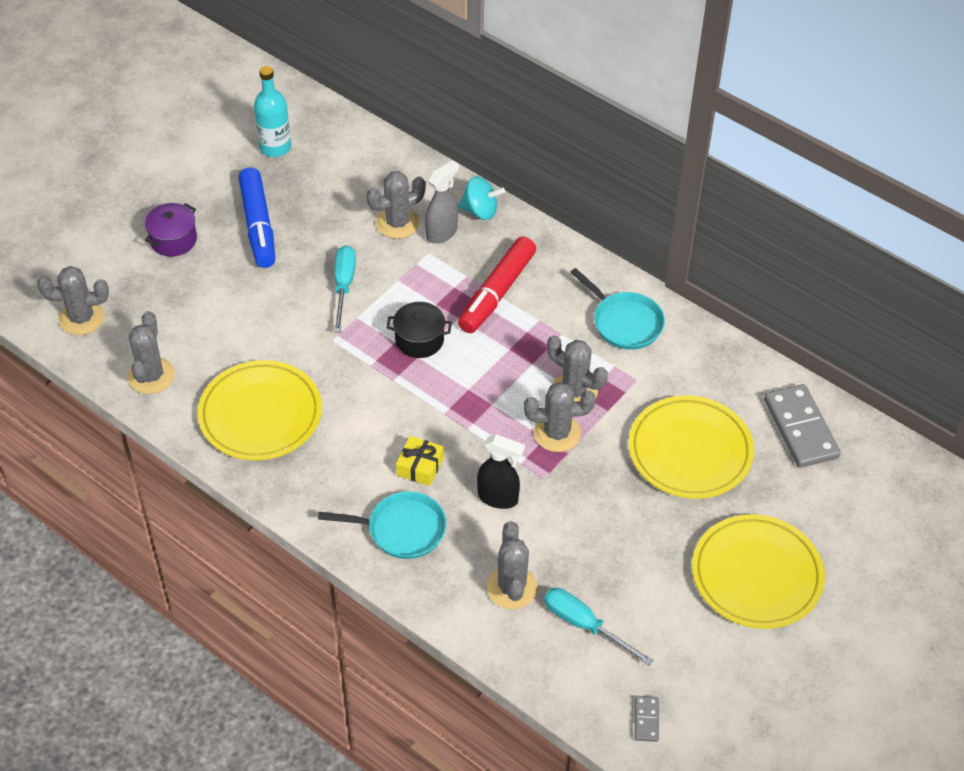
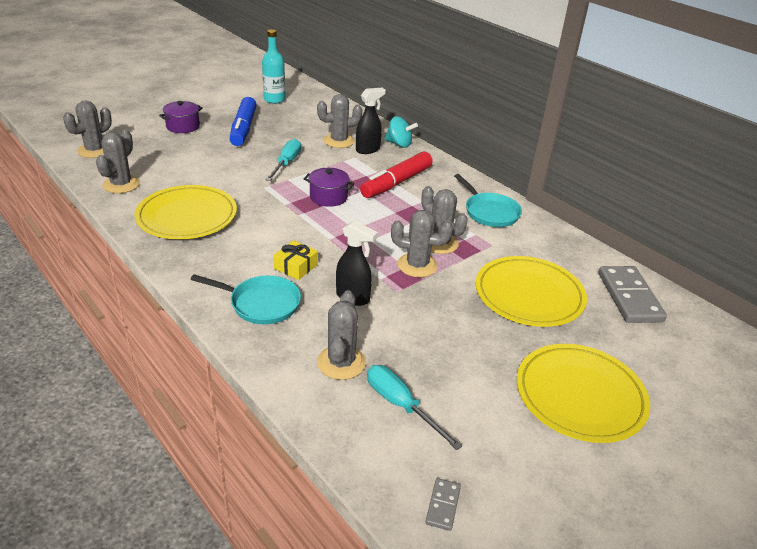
camera: 10 degrees right, 15 degrees down
(81, 318) = (95, 150): grey cactus -> grey cactus turned 60 degrees counterclockwise
(419, 340) = (328, 197): black pot -> purple pot
(442, 233) = (368, 150): grey spray bottle -> black spray bottle

